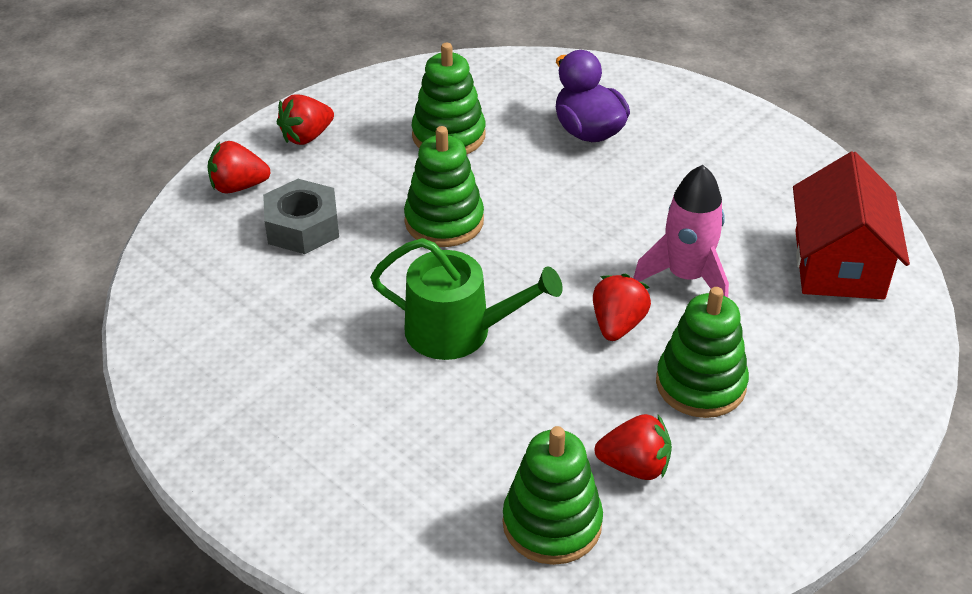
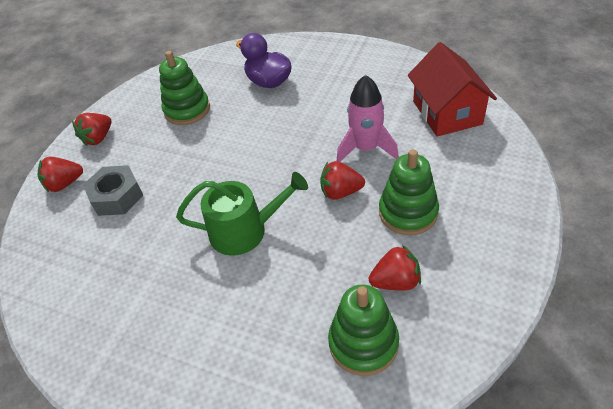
camera: 15 degrees left, 5 degrees up
(444, 221) = (206, 163): green stacking toy -> none
(617, 325) = (340, 192): red strawberry -> red strawberry turned 90 degrees counterclockwise

